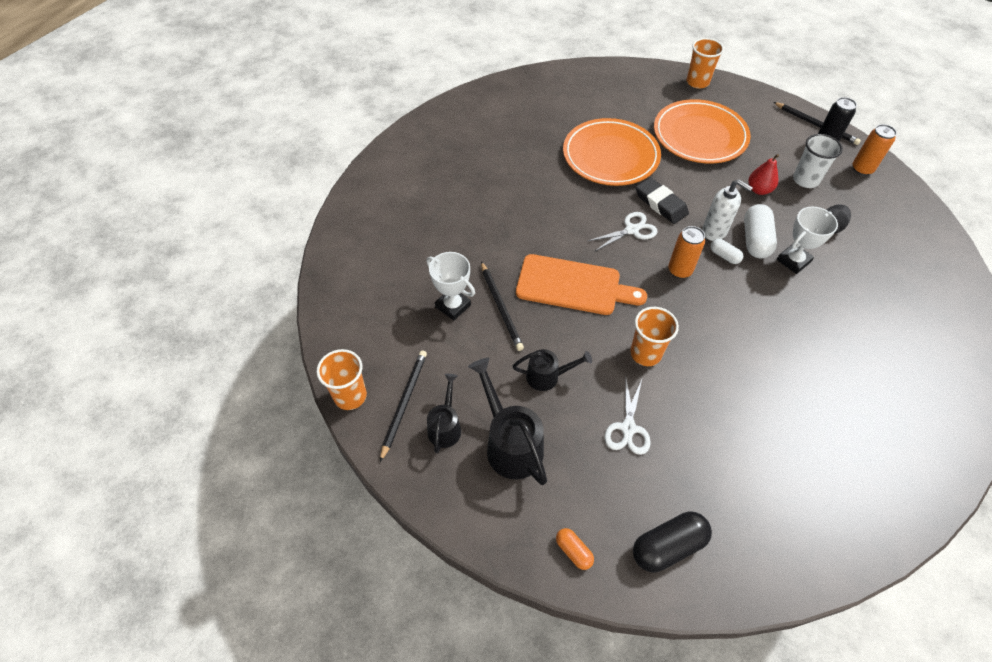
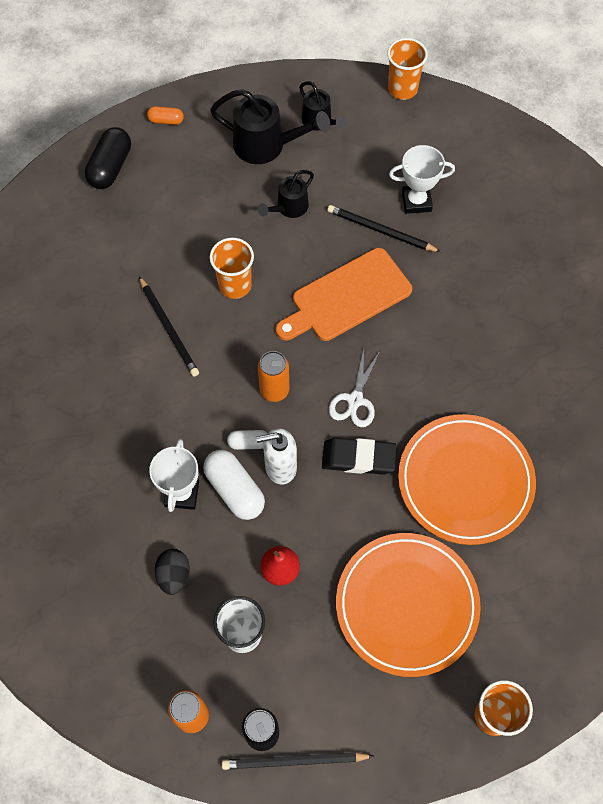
camera: 135 degrees right, 10 degrees up
(404, 403) = (363, 113): black pencil -> black pencil (169, 328)
(628, 428) = (198, 218): white scissors -> none

